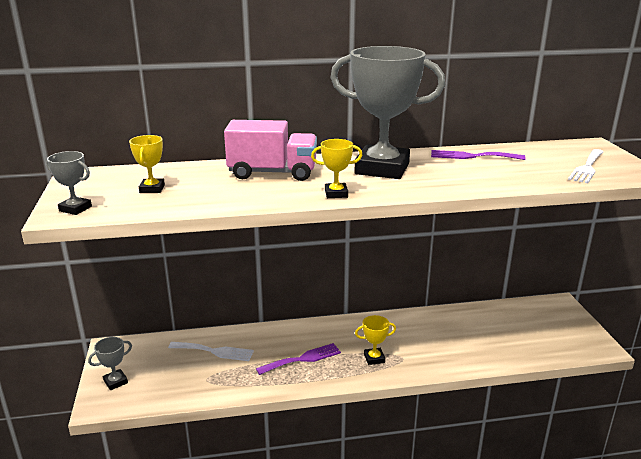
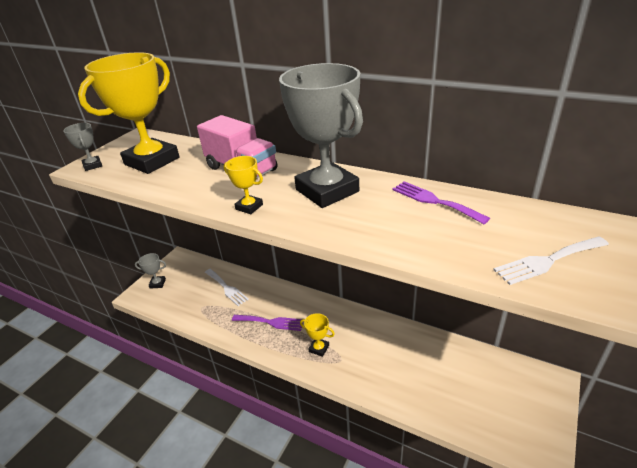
camera: 40 degrees right, 10 degrees up
(152, 189) = (152, 161): yellow trophy -> yellow trophy, size x2.39

